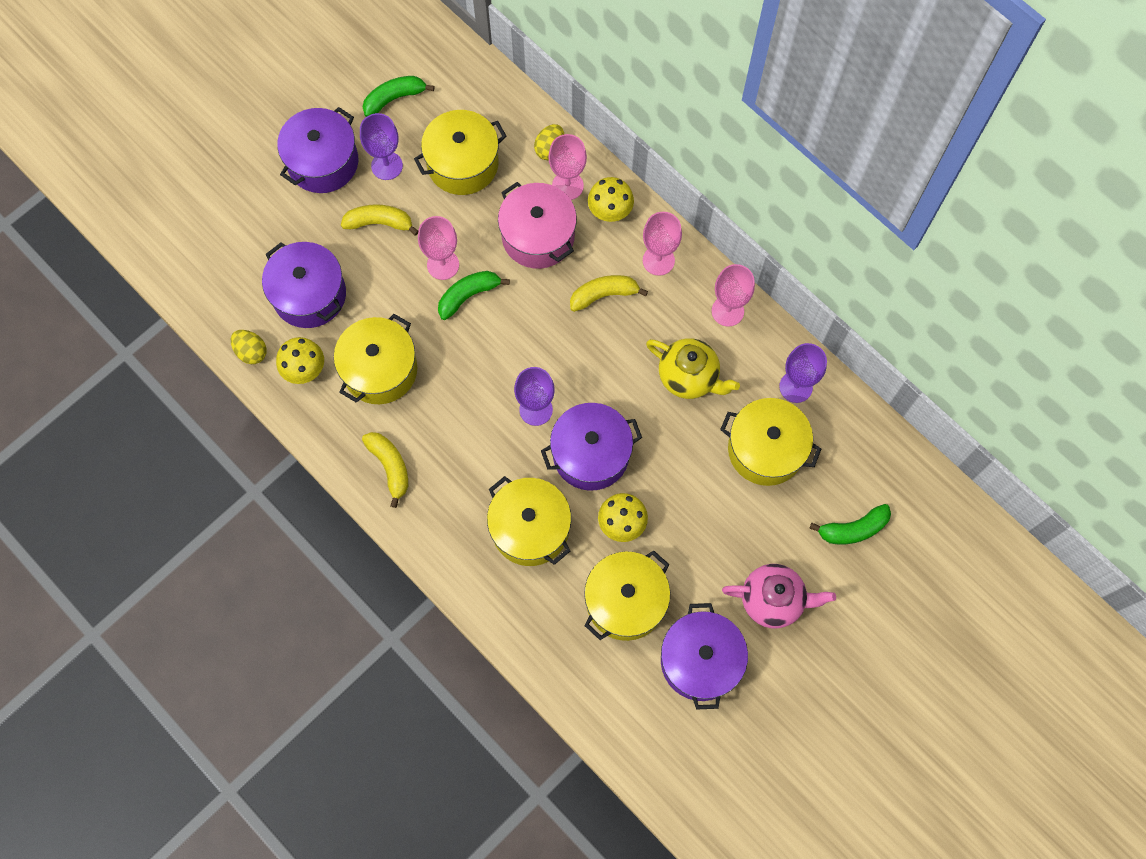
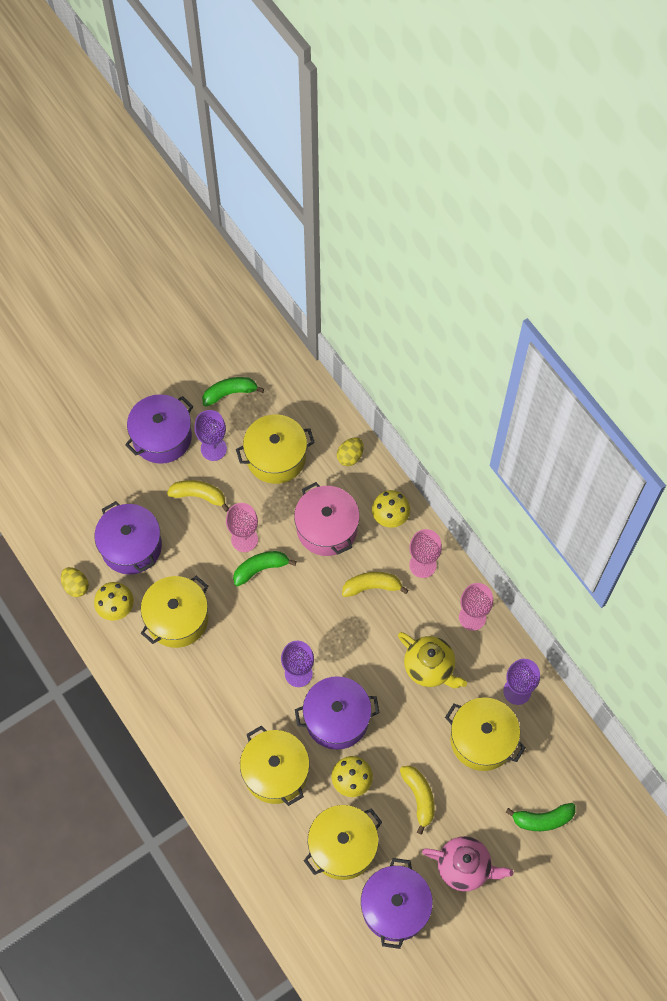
camera: 10 degrees right, 5 degrees down
(390, 466) = (171, 700): yellow banana -> yellow banana (419, 797)
(567, 186) = (359, 489): pink goblet -> none

